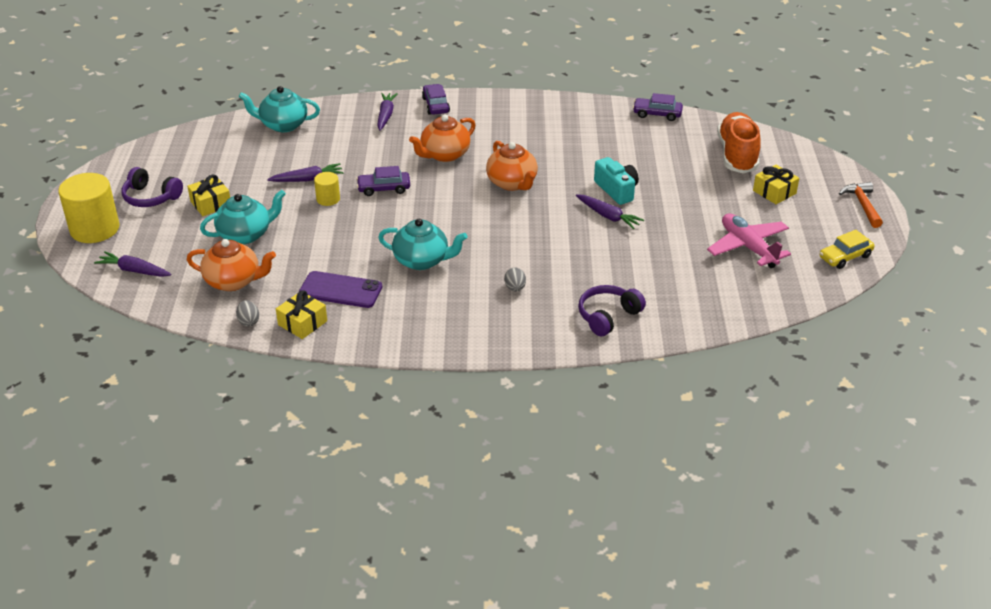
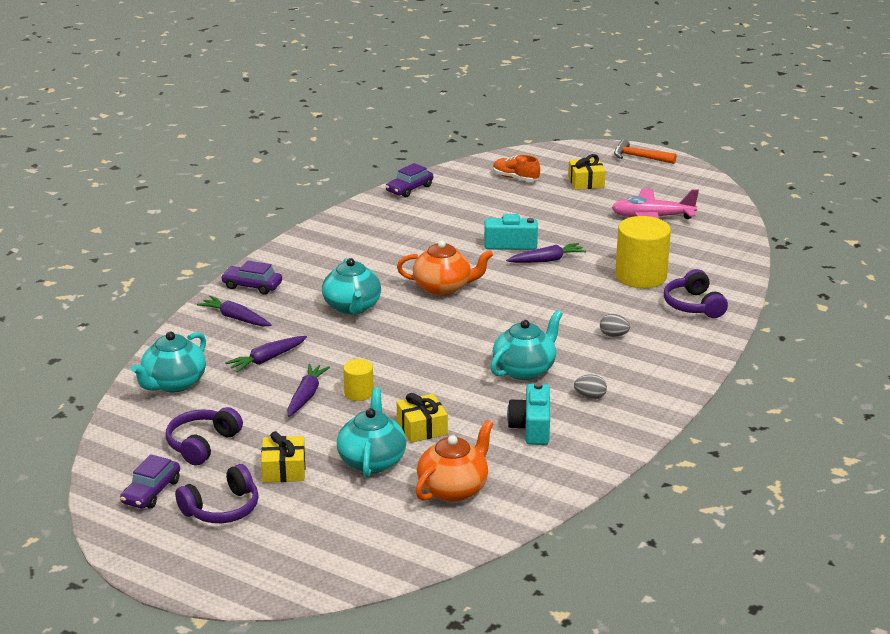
camera: 60 degrees left, 10 degrees down
(95, 229) = (245, 565): yellow cylinder -> yellow cylinder (641, 276)
(134, 271) = (366, 553): purple carrot -> purple carrot (267, 359)
(219, 163) = (202, 444): none -> purple headphones
(248, 321) = (536, 496): grey egg -> grey egg (590, 397)
(302, 323) = (567, 463): yellow gift -> yellow gift (422, 428)
(340, 290) = (532, 427): purple phone -> turquoise camera
(384, 188) = (375, 356): purple car -> purple car (151, 492)
(444, 155) = (352, 307): orange teapot -> turquoise teapot
(737, 155) = (515, 178): orange shoe -> orange shoe, size x0.55
(845, 257) = (701, 187): yellow car -> none

